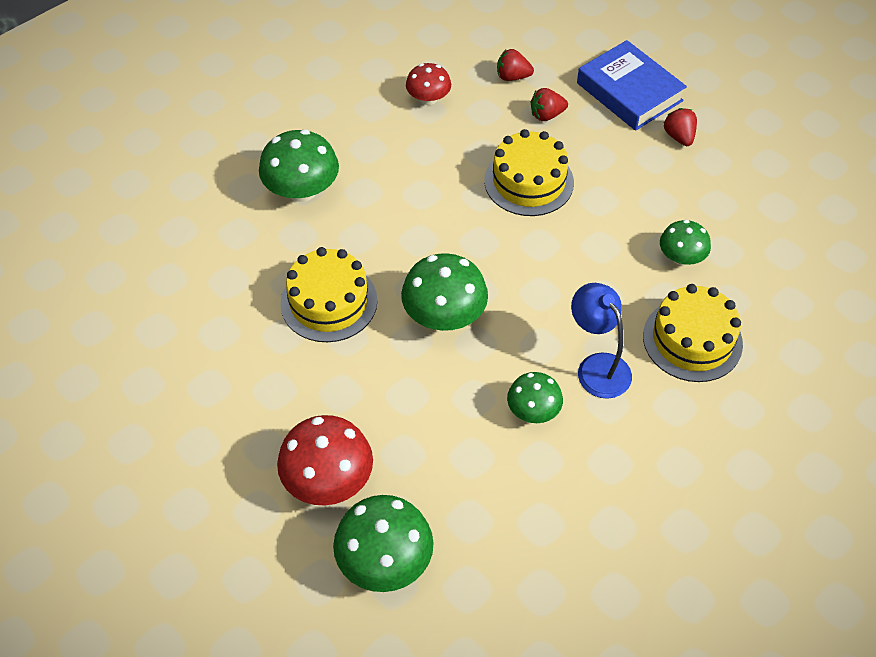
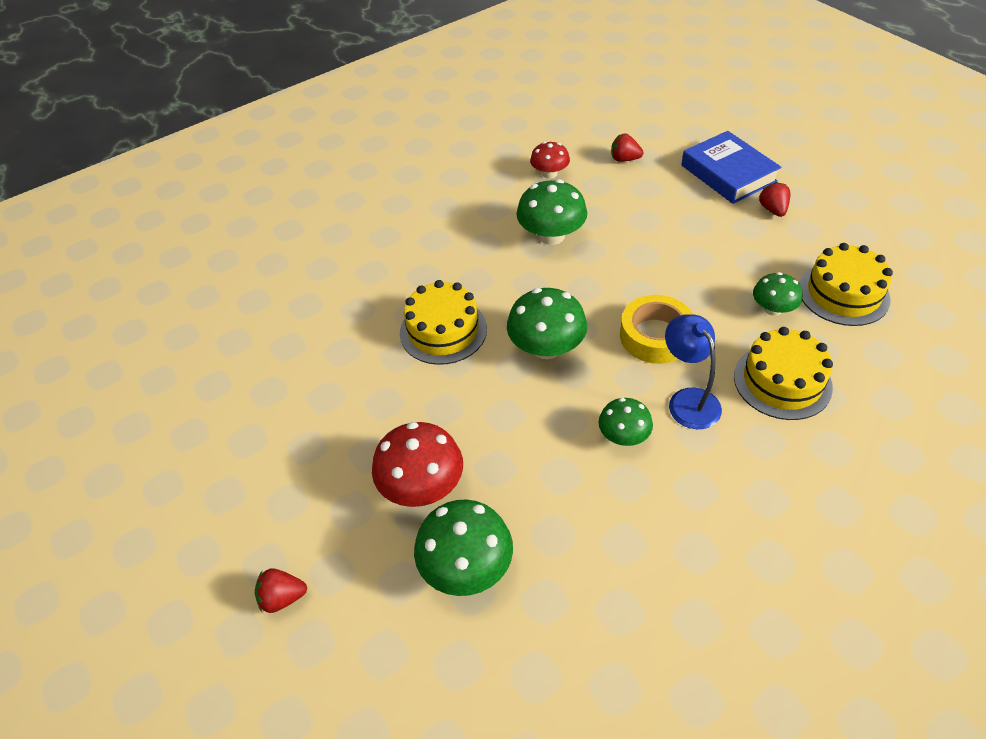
camera: 10 degrees right, 5 degrees down
(302, 190) = (432, 240): green mushroom -> green mushroom (551, 235)
(529, 181) = (633, 240): yellow cake -> yellow cake (843, 293)
(546, 115) = (653, 189): red strawberry -> red strawberry (282, 598)
(559, 296) = (655, 336): none -> yellow tape

